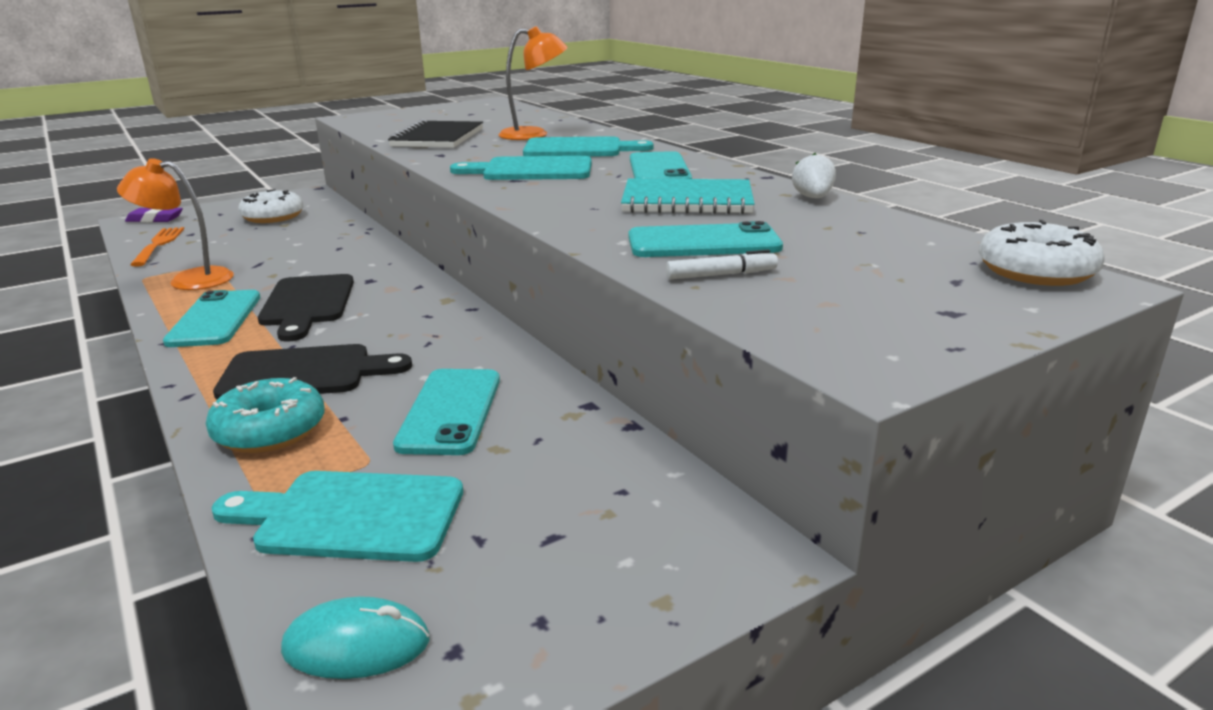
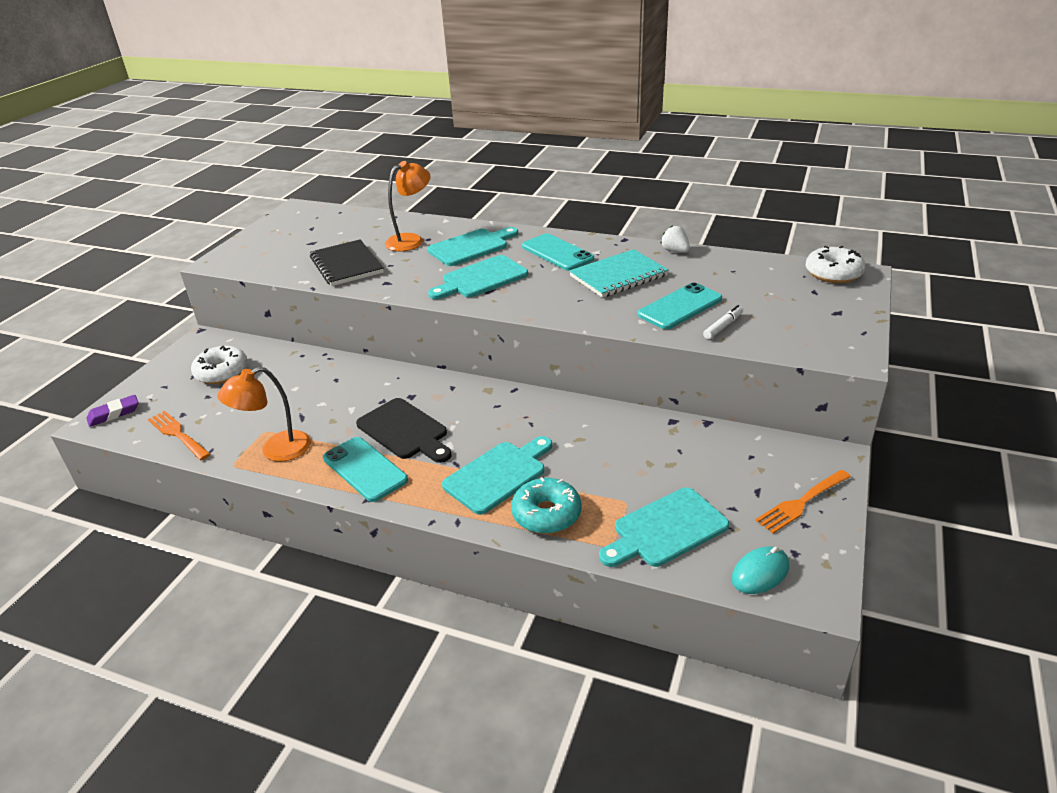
camera: 35 degrees left, 10 degrees up
(304, 373) = (498, 475): black cutting board -> turquoise cutting board
(450, 411) = (616, 457): turquoise phone -> none
(592, 588) = (802, 502): none -> orange fork

